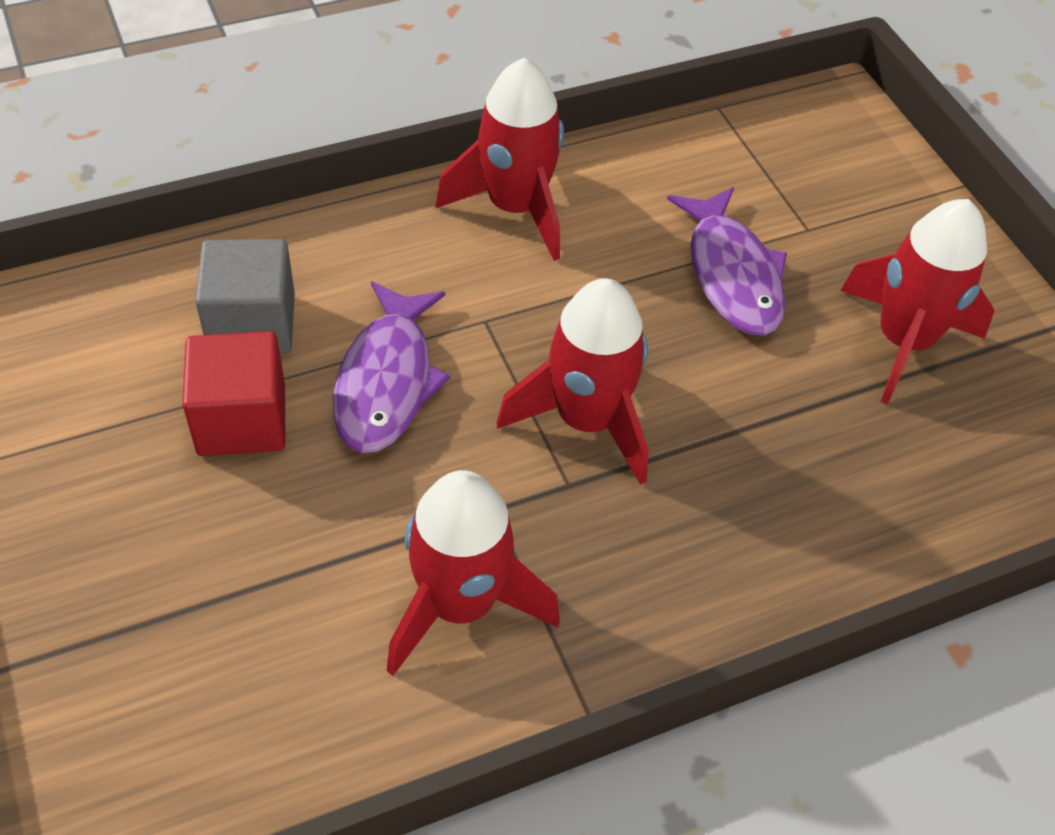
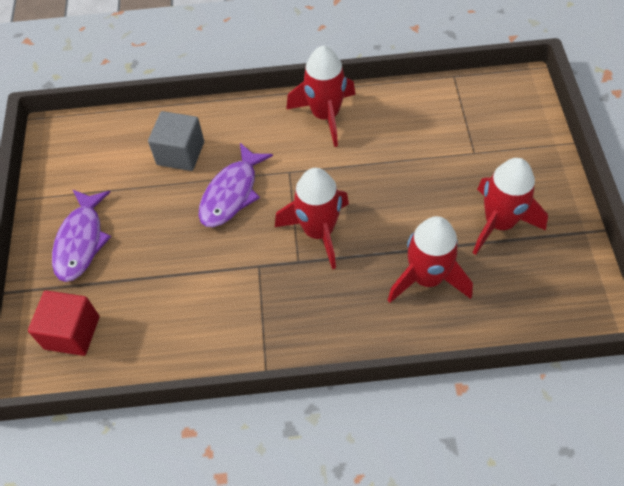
camera: 25 degrees right, 5 degrees up
(241, 420) = (160, 199): red cube -> red cube (72, 332)
(460, 604) = (226, 307): red rocket -> red rocket (427, 278)
(732, 275) = (422, 170): purple fish -> purple fish (81, 241)

